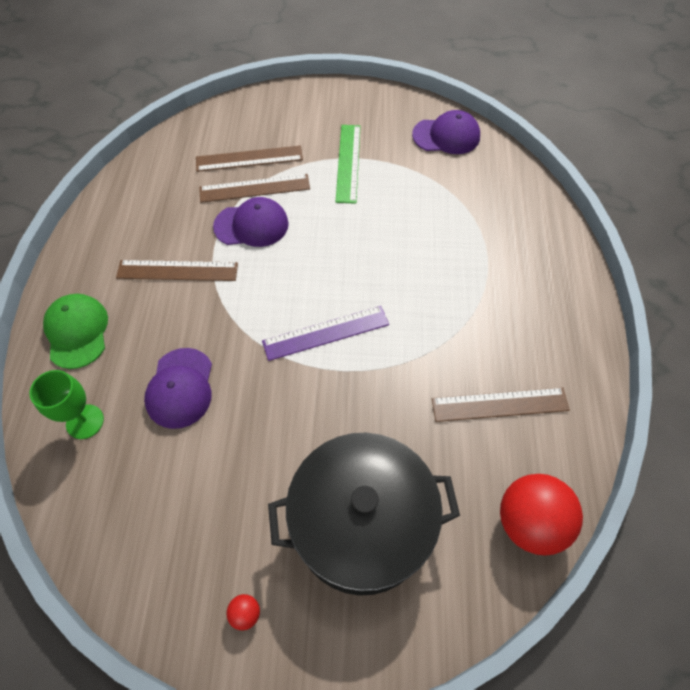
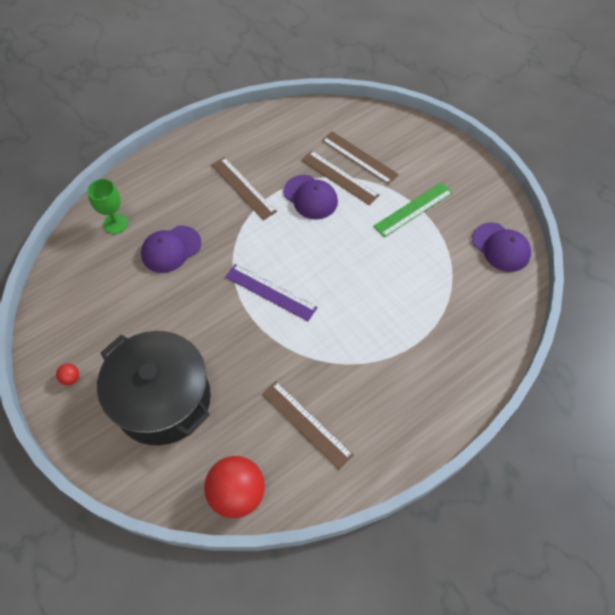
camera: 50 degrees right, 0 degrees up
(77, 332) = (163, 176): green cap -> none

